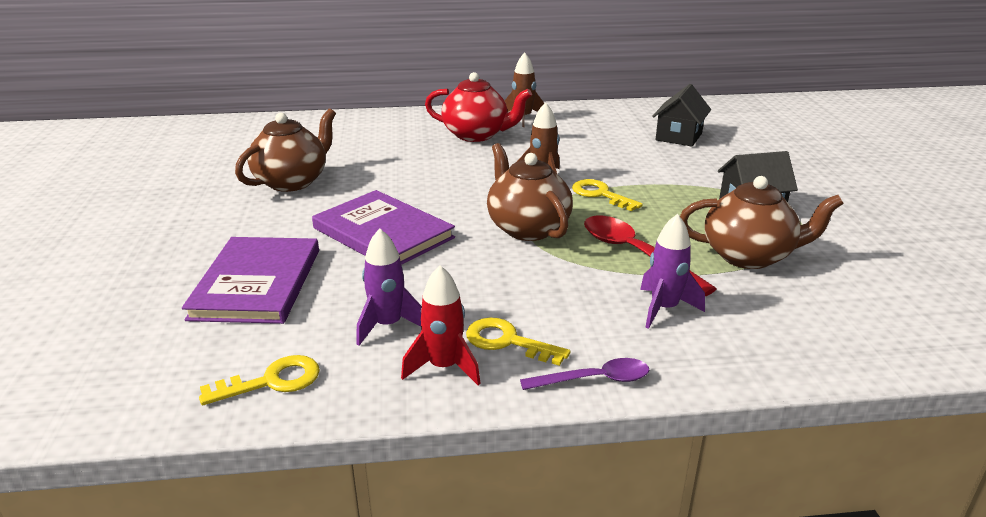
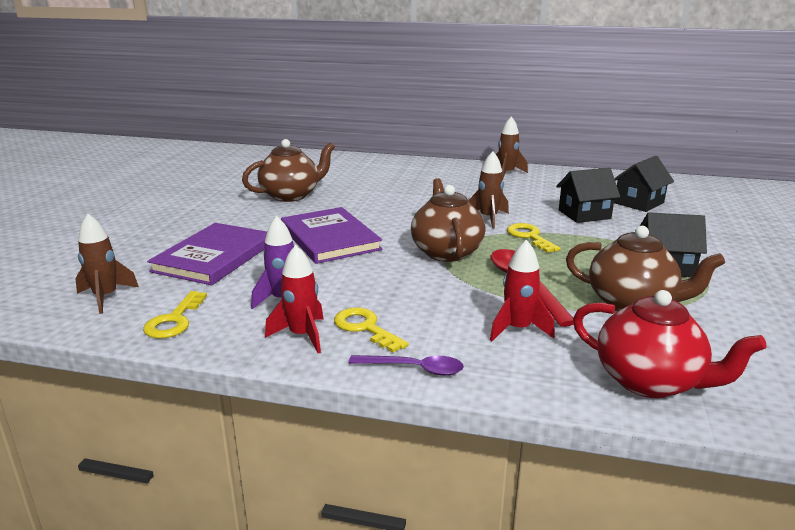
camera: 20 degrees right, 5 degrees down
(152, 369) = (106, 297): none -> brown rocket
(272, 381) = (174, 320): yellow key -> yellow key turned 105 degrees clockwise
(476, 135) = (457, 181): red teapot -> red teapot (650, 381)
(636, 158) = (584, 214): none -> black house
(664, 309) = (518, 329): purple rocket -> red rocket

